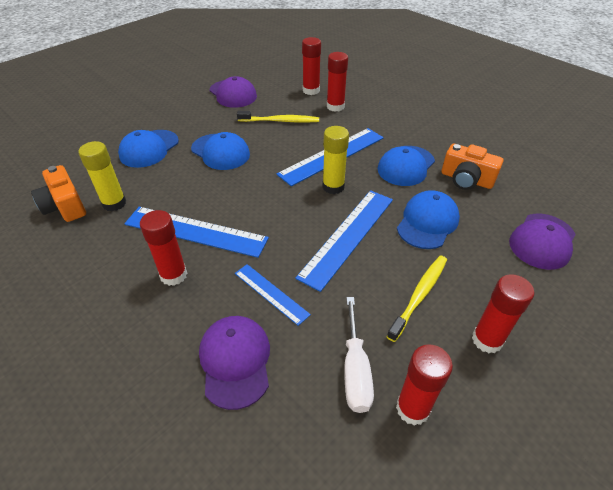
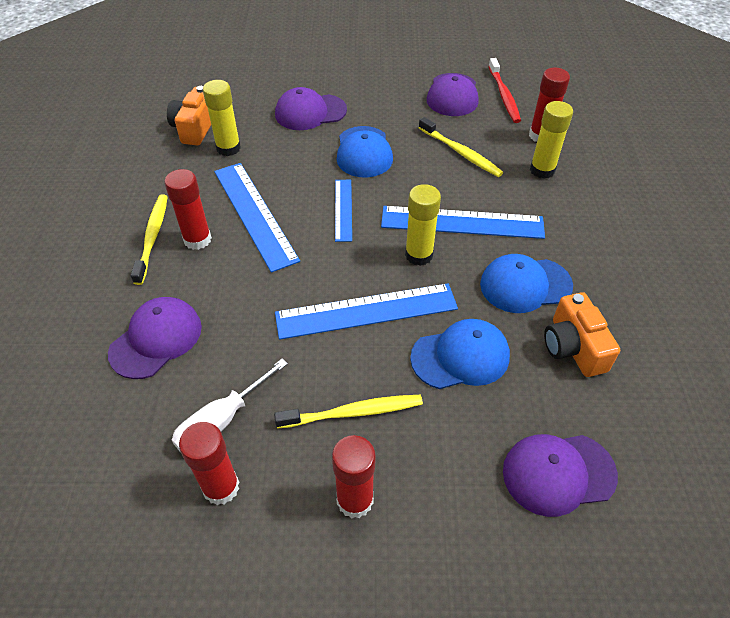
camera: 45 degrees right, 5 degrees up
(132, 298) = (153, 237): none -> yellow toothbrush
(149, 149) = (310, 112): blue cap -> purple cap
(263, 80) = (504, 96): none -> red toothbrush
(271, 293) = (242, 309): blue ruler -> blue ruler (343, 209)
(335, 106) = (542, 170): red glue stick -> yellow glue stick

